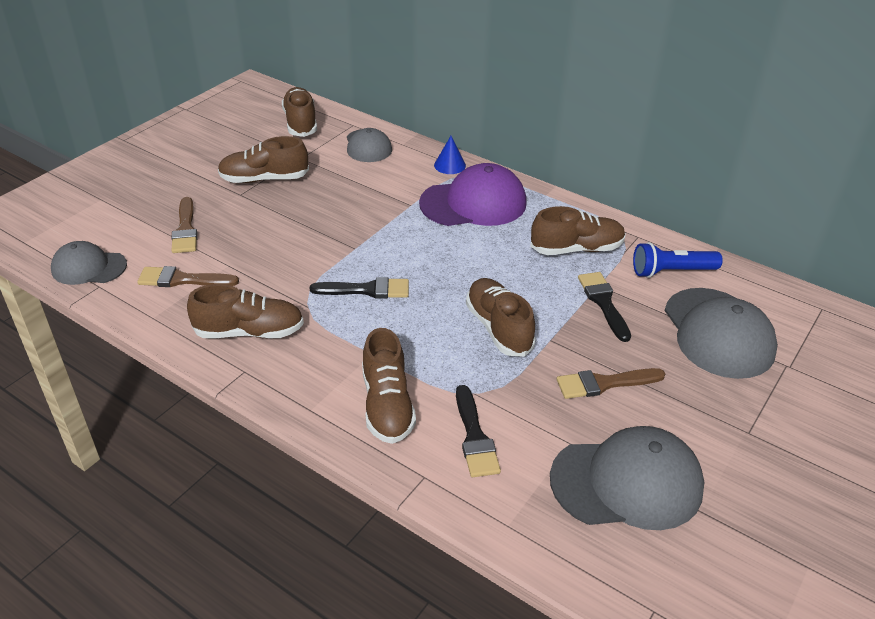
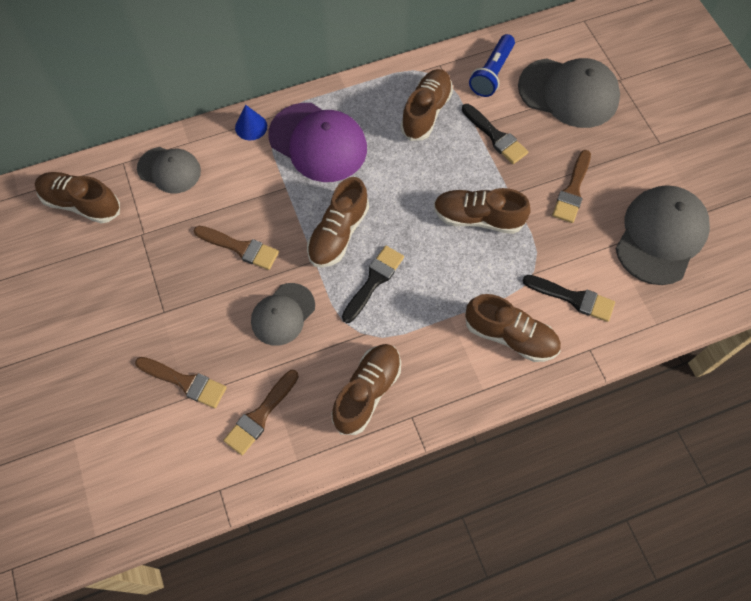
camera: 55 degrees left, 25 degrees up
(89, 267) = (183, 489): grey cap -> grey cap (283, 314)
(264, 179) = (154, 280): brown shoe -> brown shoe (338, 234)
(331, 206) = (240, 248): none -> brown brush
(473, 203) = (318, 142): purple cap -> purple cap turned 105 degrees clockwise
(603, 303) = (495, 136): black brush -> black brush turned 150 degrees counterclockwise

